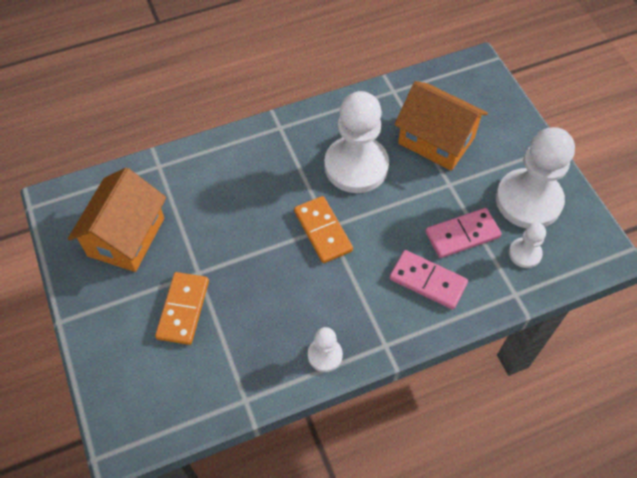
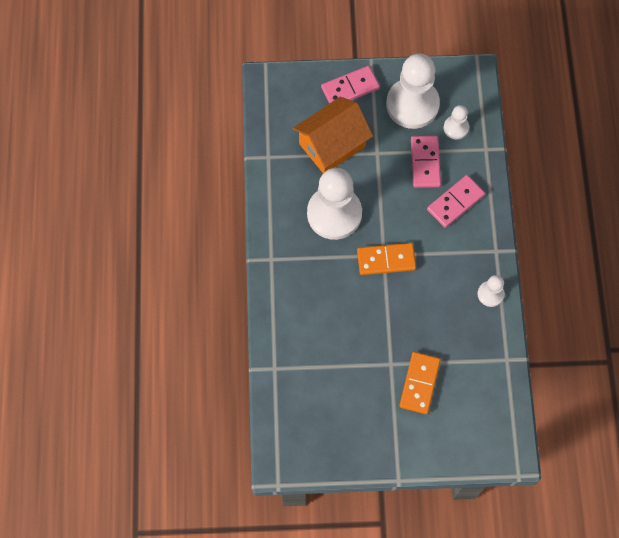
camera: 70 degrees left, 10 degrees up
(126, 237) = (337, 411): orange house -> none
(183, 309) = (419, 383): orange domino -> orange domino turned 75 degrees clockwise
(513, 136) = (350, 88): none -> pink domino

